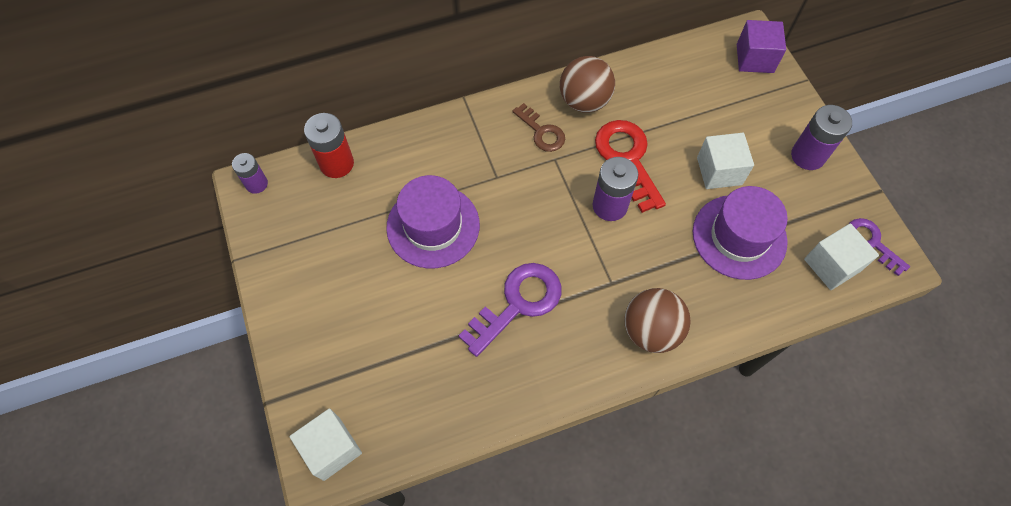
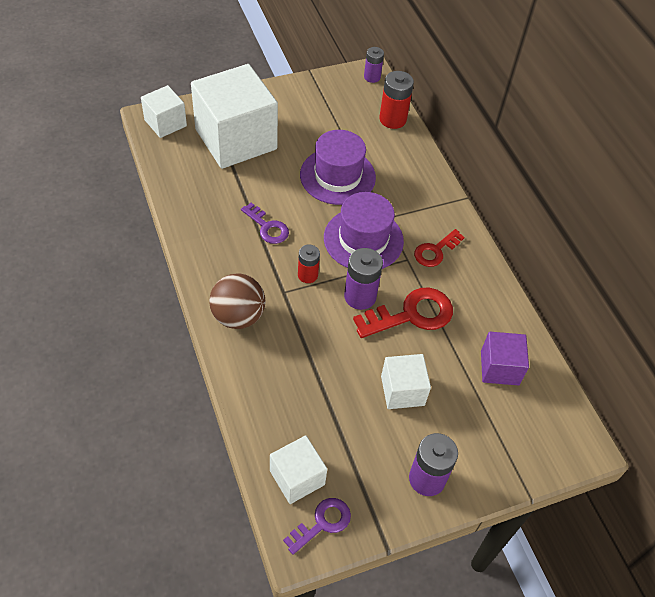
camera: 85 degrees right, 10 degrees down
(367, 349) = (236, 139): none -> white cube
(518, 303) = (267, 227): purple key -> purple key, size x0.61
(541, 132) = (435, 251): brown key -> red key
(584, 101) = (474, 285): brown ball -> none
(586, 258) = (307, 275): none -> red battery
(739, 236) = (329, 398): purple hat -> purple hat (363, 239)
(755, 58) = (552, 446): purple cube -> purple cube (499, 368)

